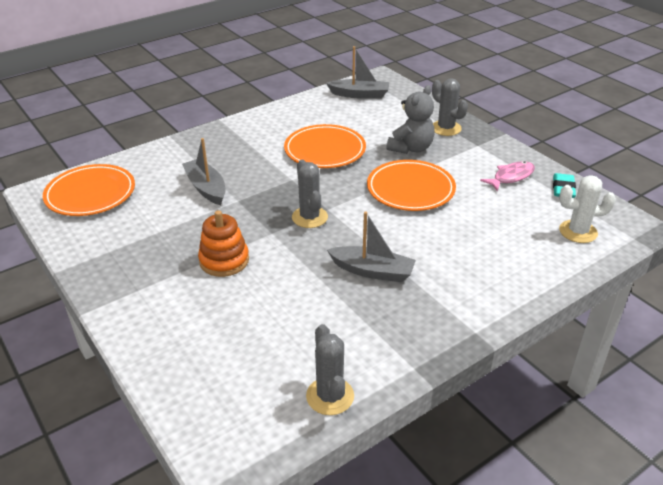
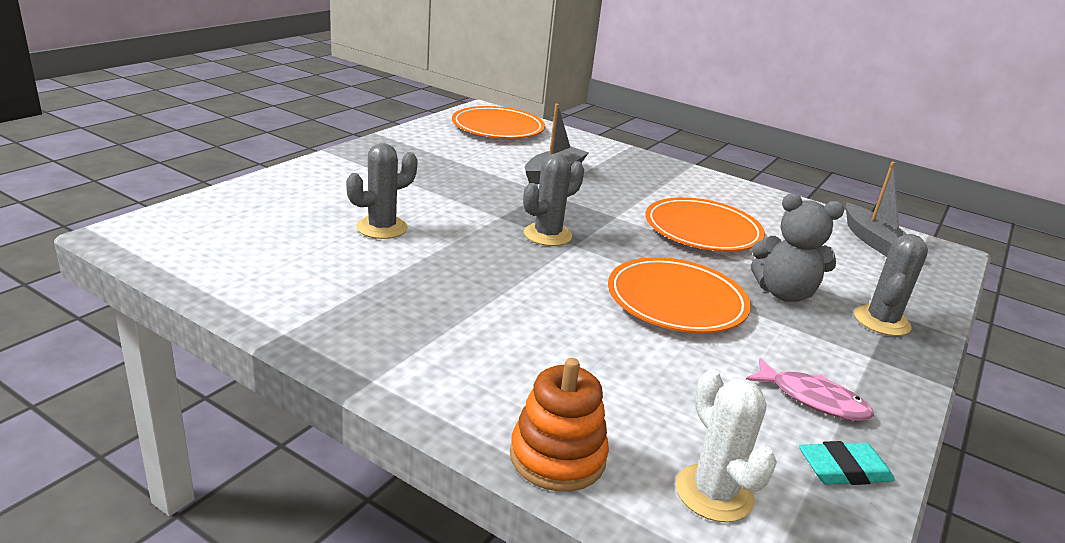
camera: 65 degrees right, 10 degrees down
(224, 260) = (433, 197): orange stacking toy -> orange stacking toy (557, 457)
(330, 396) = (225, 279): grey cactus -> grey cactus (382, 228)
(372, 271) = (466, 287): grey boat -> none

